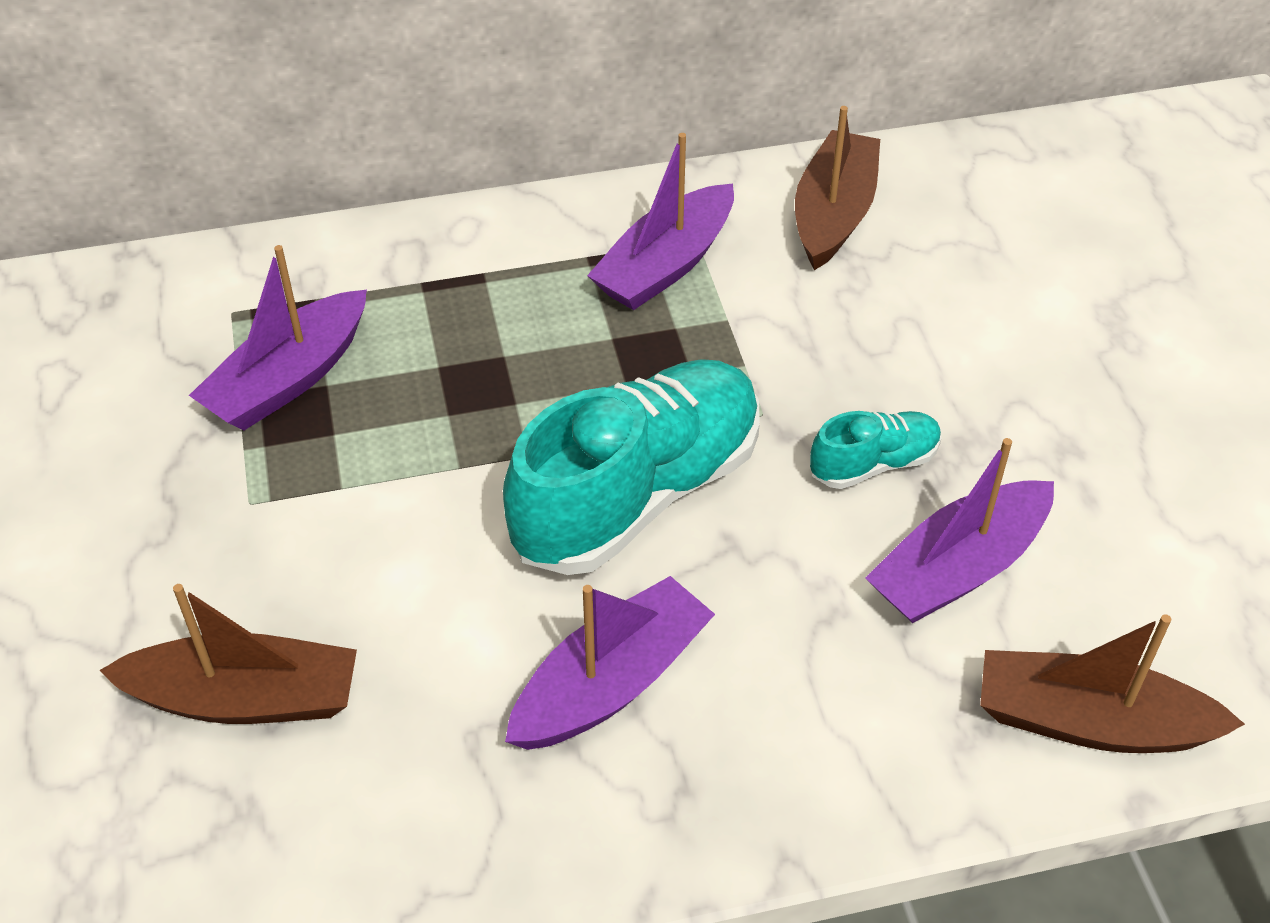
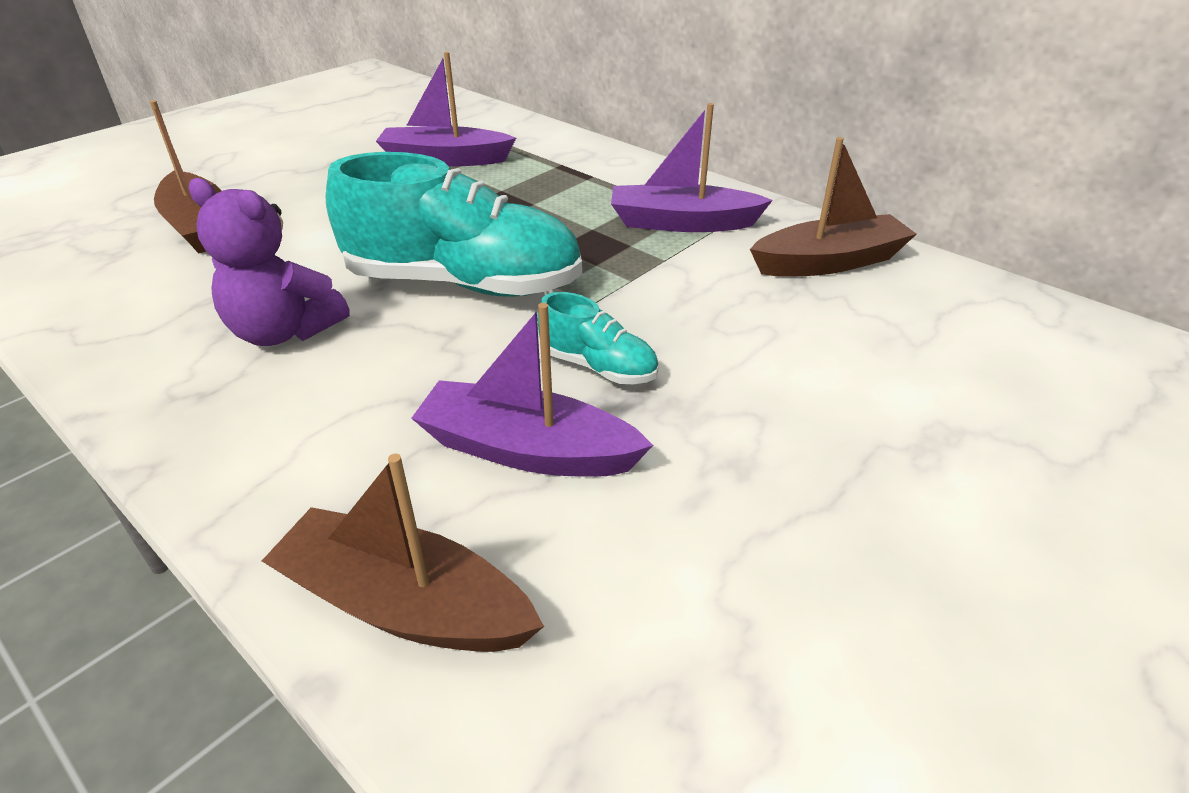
camera: 55 degrees right, 10 degrees down
(611, 683) = (284, 331): purple boat -> purple teddy bear
(1090, 722) = (404, 604): brown boat -> brown boat turned 45 degrees counterclockwise

